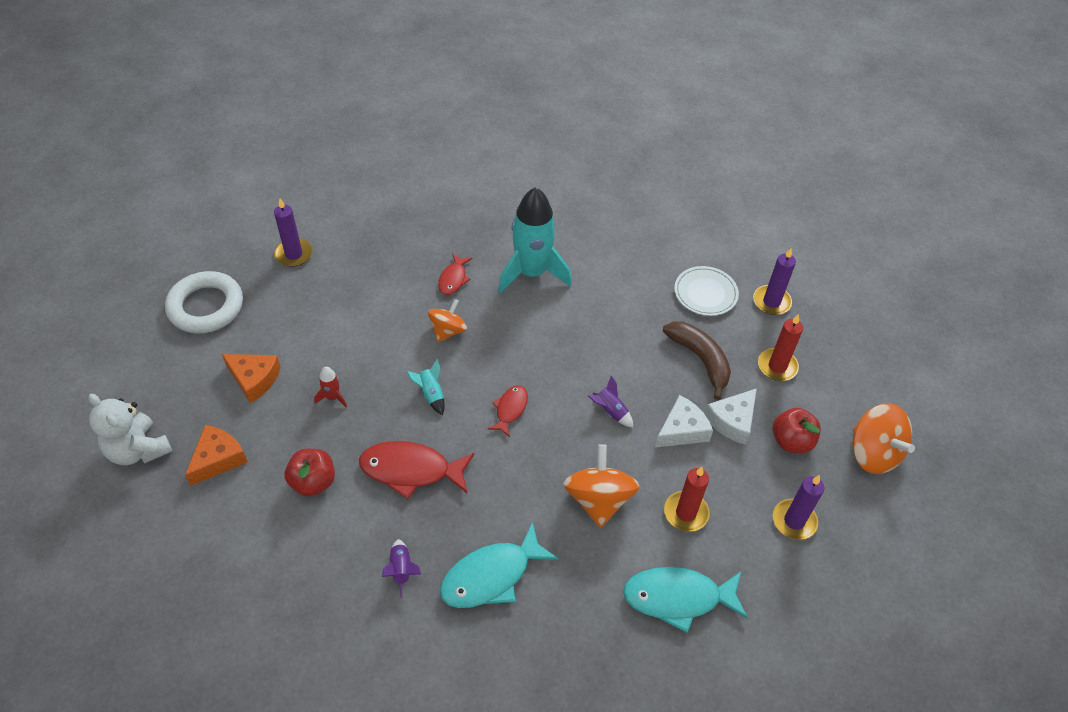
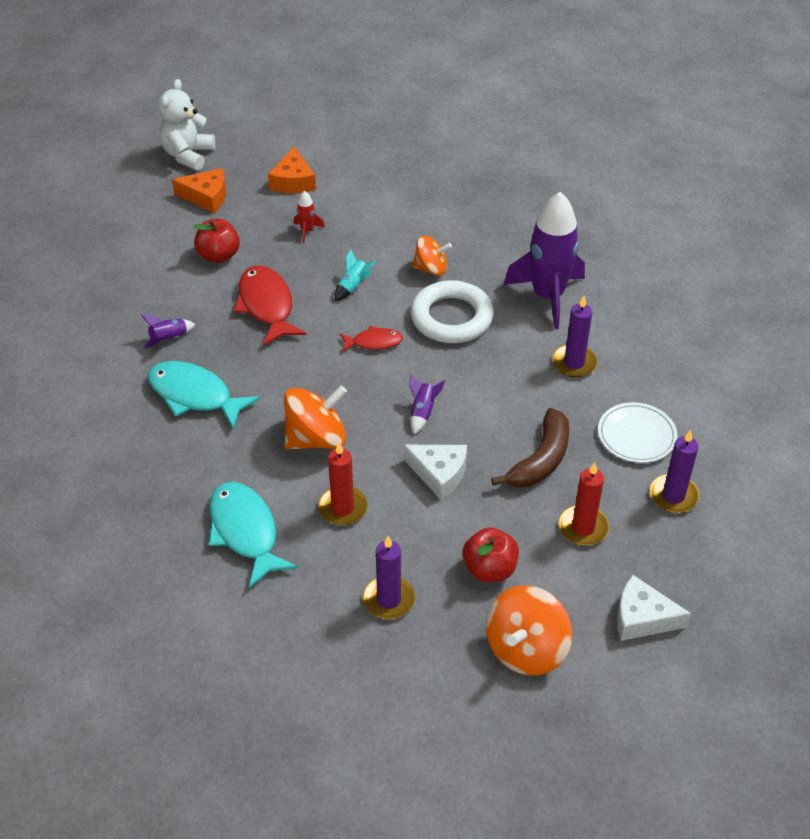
camera: 65 degrees right, 5 degrees down
(206, 307) = (344, 125): white ring -> white ring (451, 318)
(294, 254) = (438, 145): purple candle -> purple candle (574, 363)
(453, 279) = (494, 248): red fish -> none
(532, 273) = (548, 296): turquoise rocket -> purple rocket
(732, 421) = (480, 511): white cheese -> white cheese (642, 618)

